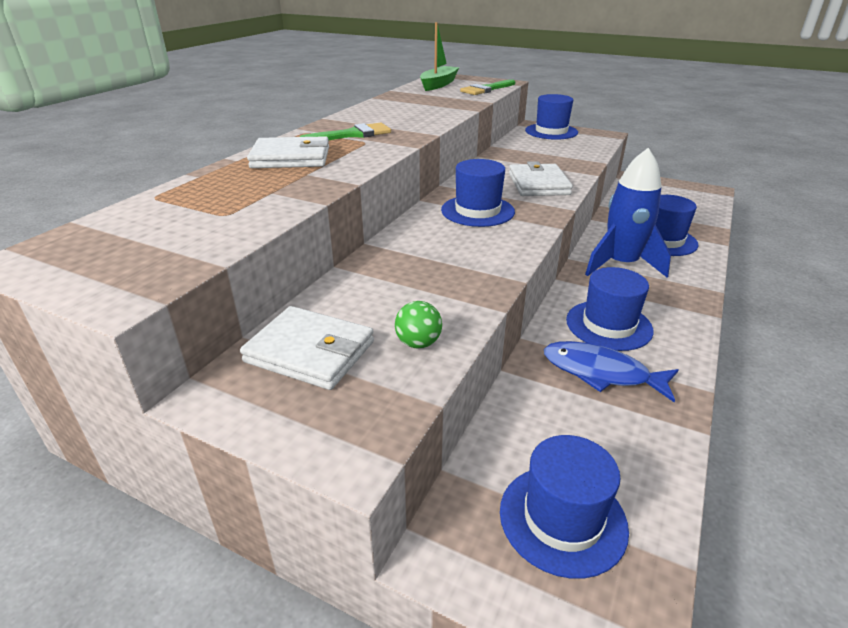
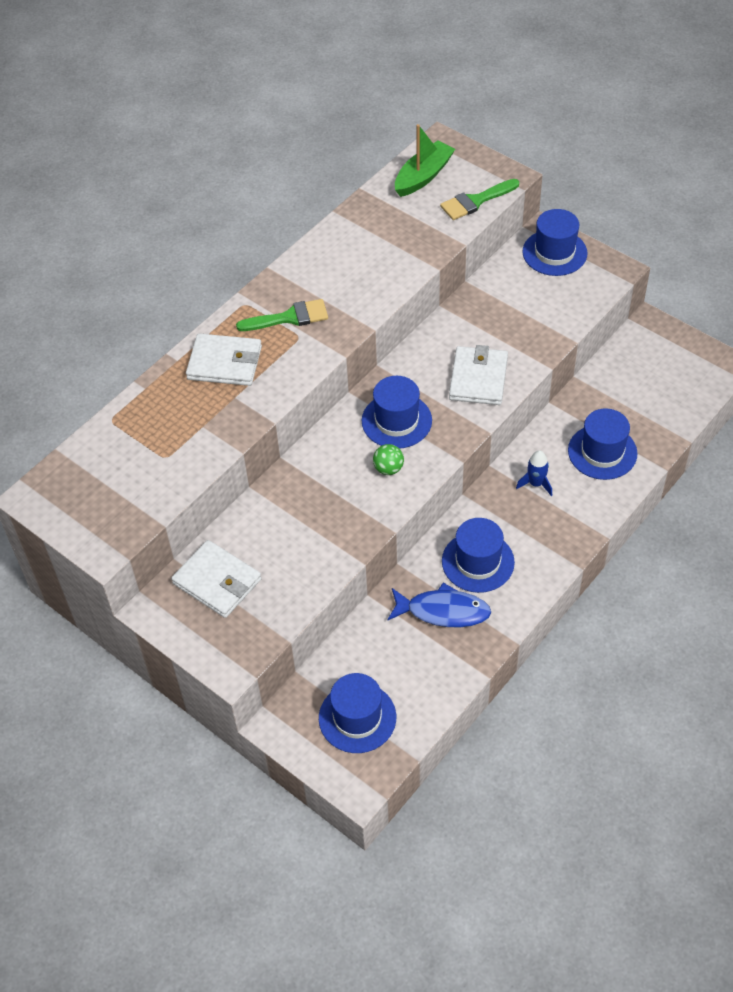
camera: 15 degrees right, 20 degrees up
(418, 343) = (291, 586): green ball -> green ball (388, 469)
(601, 373) = (443, 611): blue fish -> blue fish turned 150 degrees clockwise
(621, 264) = (535, 484): blue rocket -> blue rocket, size x0.47

